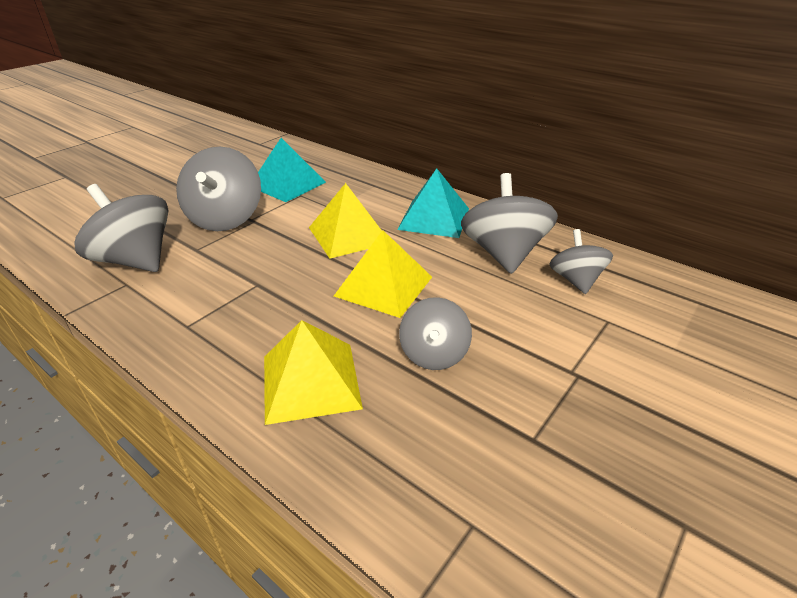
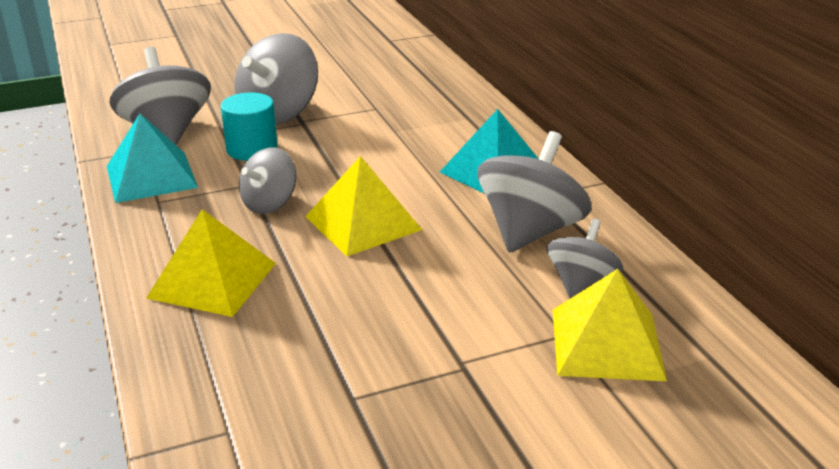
camera: 30 degrees right, 5 degrees down
(231, 253) = (252, 149): none -> turquoise cylinder
(287, 184) = (374, 93): turquoise pyramid -> turquoise pyramid (151, 176)
(349, 235) = (382, 163): yellow pyramid -> yellow pyramid (606, 343)
(434, 354) = (342, 298): grey spinning top -> grey spinning top (269, 204)

